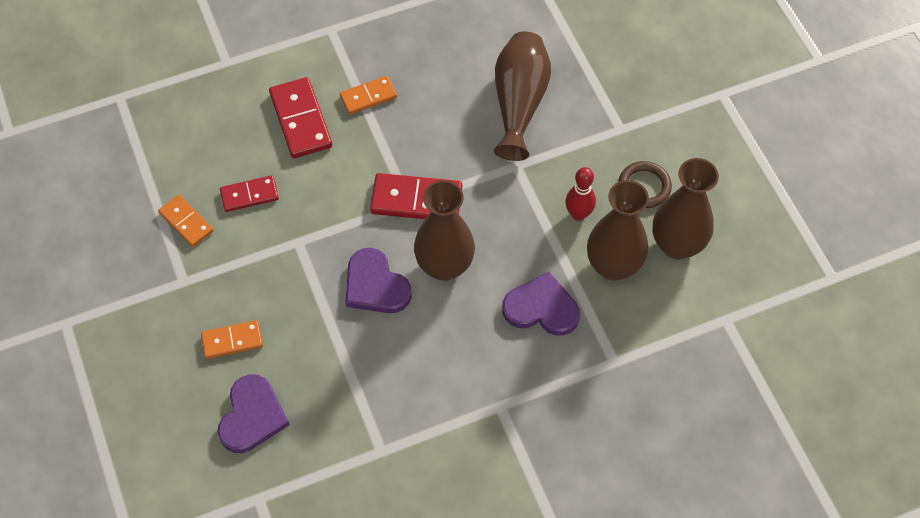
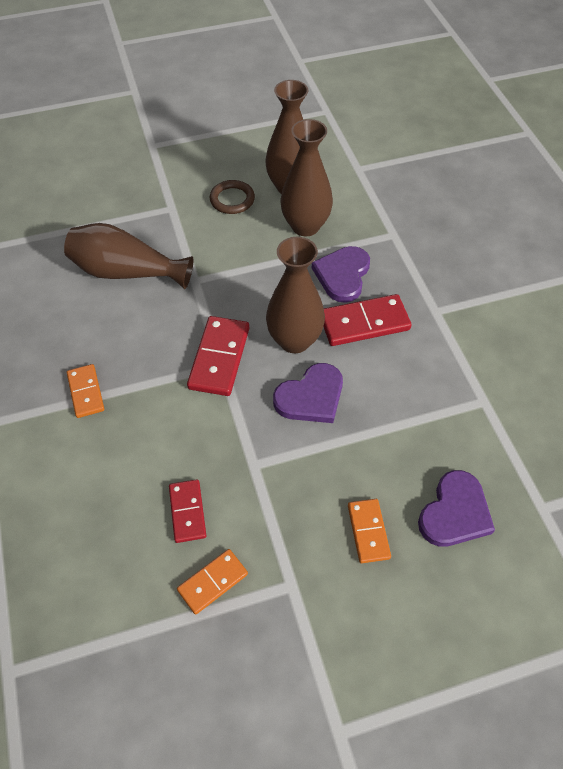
camera: 85 degrees left, 5 degrees down
(252, 416) = (455, 512): purple heart -> purple heart turned 105 degrees clockwise
(300, 120) = (99, 457): red domino -> red domino (364, 323)
(578, 214) = (252, 243): red bowling pin -> none

